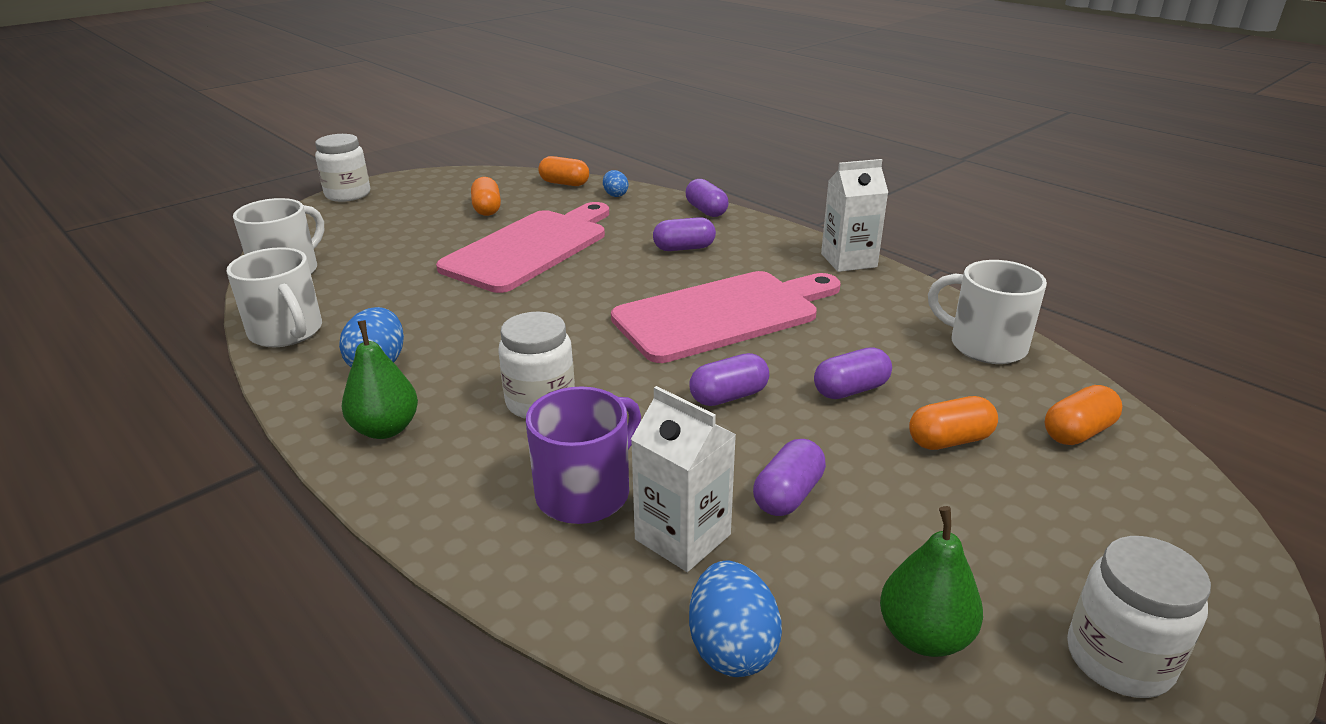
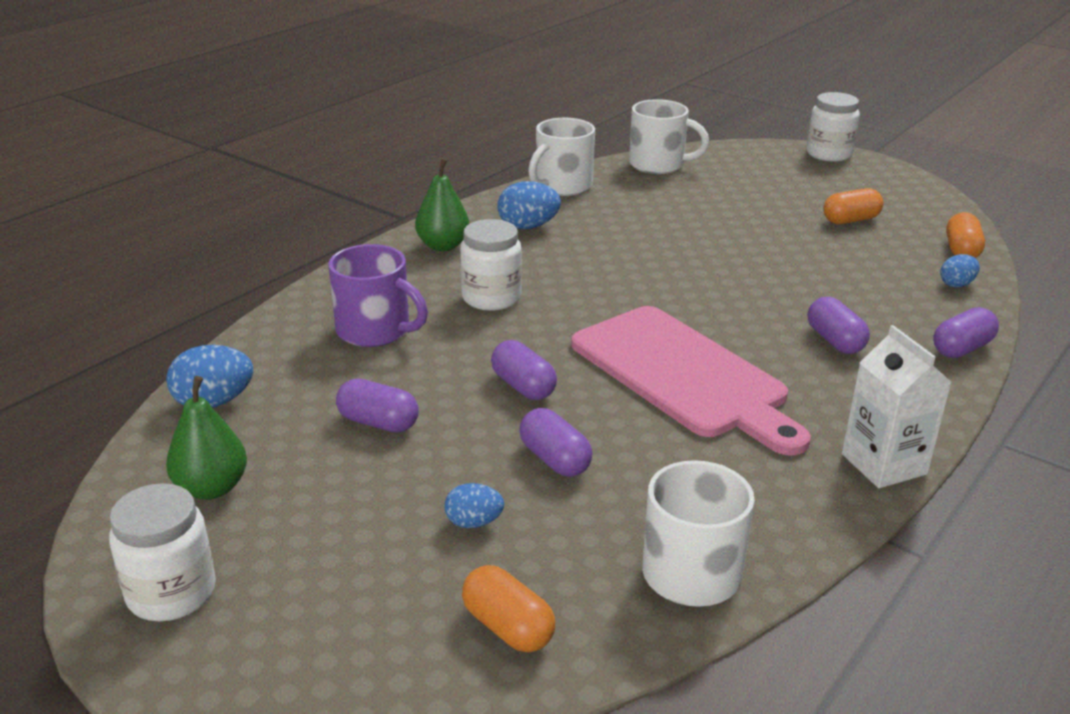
camera: 80 degrees right, 0 degrees up
(530, 248) = (773, 255): pink cutting board -> none
(682, 537) = (325, 376): white carton -> none
(949, 440) = (474, 522): orange capsule -> blue egg

